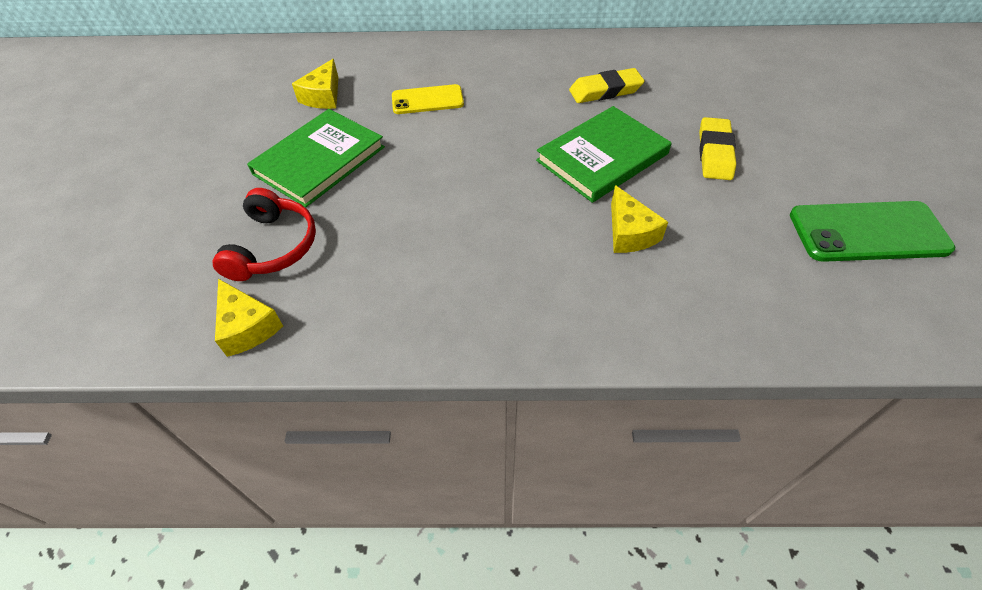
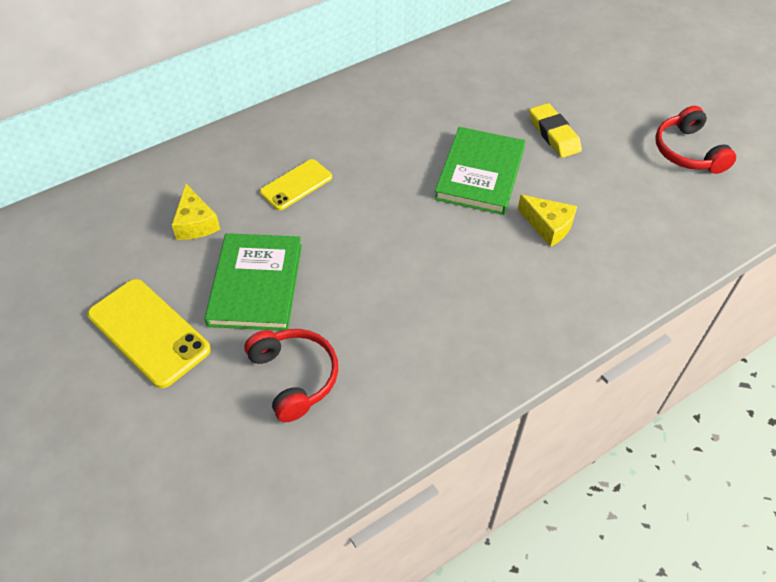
camera: 35 degrees left, 0 degrees up
(209, 158) = (148, 332): none -> yellow phone
(247, 327) = (342, 448): yellow cheese -> none
(605, 91) = (434, 113): yellow eraser -> none
(868, 232) = (687, 152): green phone -> red headphones

